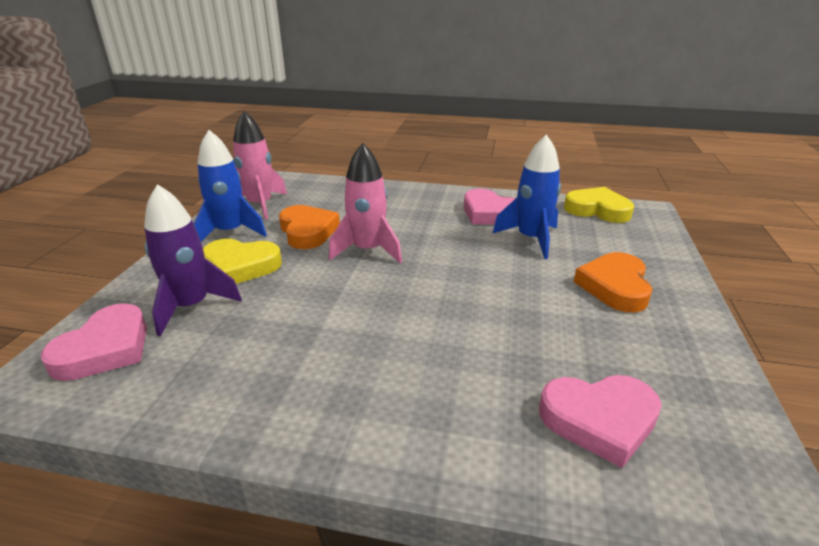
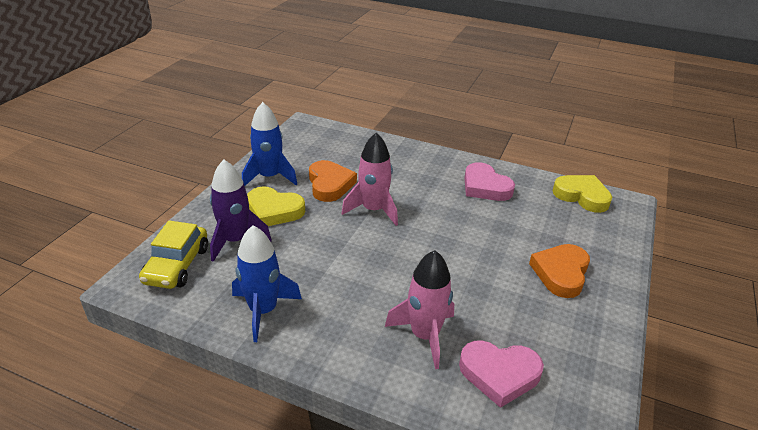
camera: 10 degrees right, 5 degrees up
(105, 349) = (177, 265): pink heart -> yellow car
(260, 205) = (296, 152): pink rocket -> pink rocket (424, 335)
(531, 239) = (510, 218): blue rocket -> blue rocket (263, 311)

